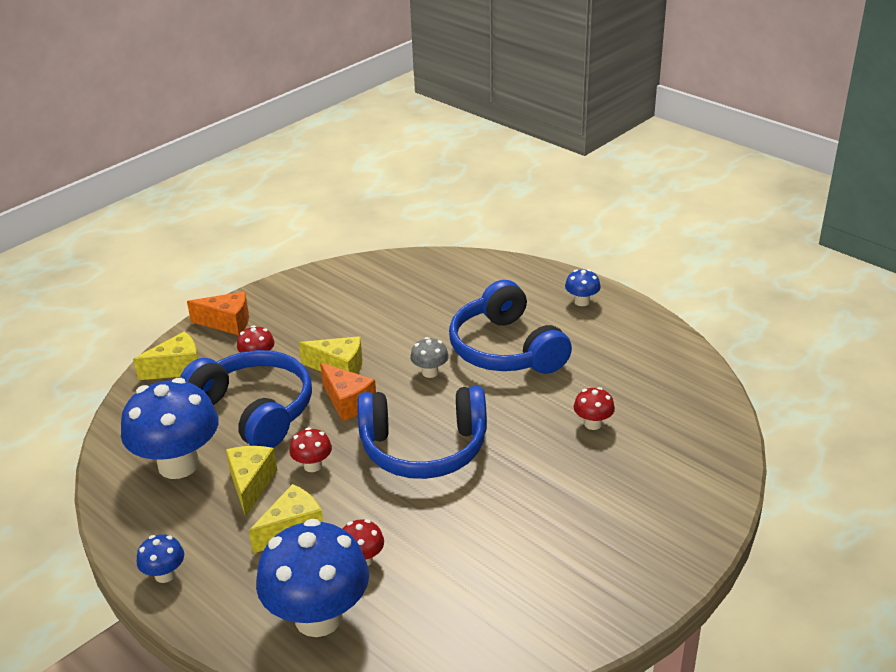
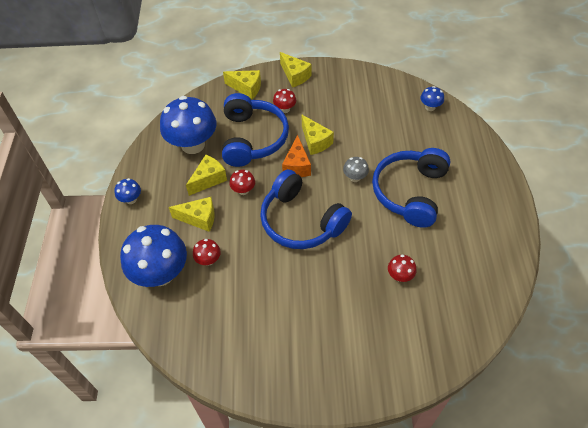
camera: 45 degrees right, 20 degrees up
(227, 323) = (295, 76): orange cheese -> yellow cheese
(581, 301) = (490, 192): blue mushroom -> blue mushroom (430, 107)

